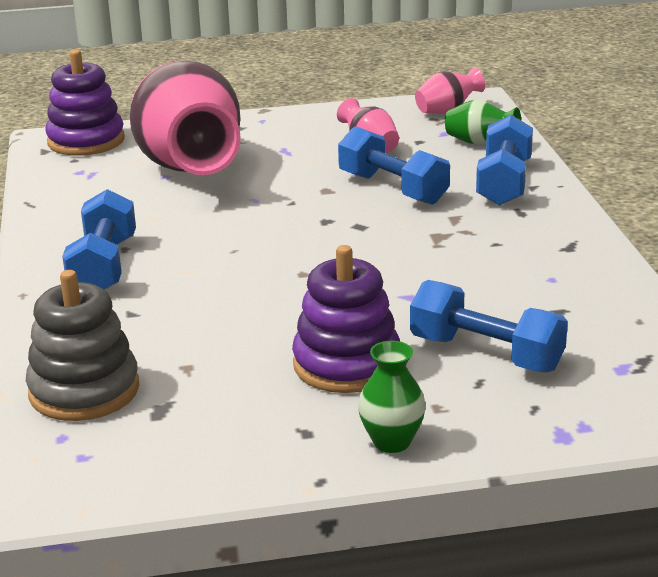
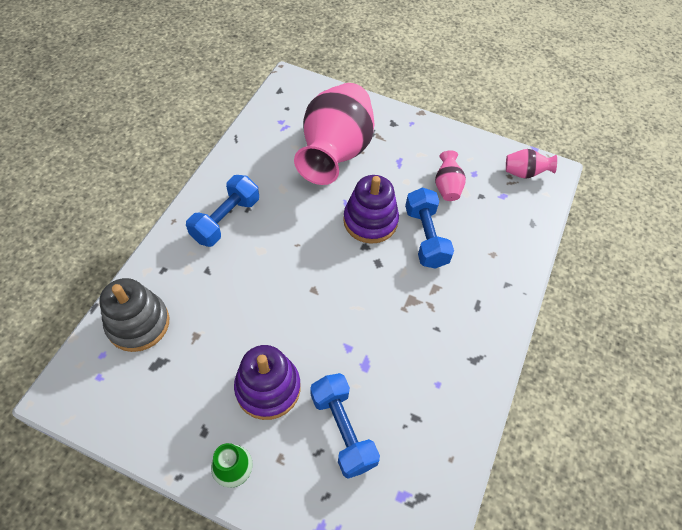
camera: 30 degrees right, 30 degrees up
(86, 141) = (306, 93): purple stacking toy -> purple stacking toy (370, 221)
(479, 142) = (515, 219): green vase -> none
(504, 183) = (493, 270): blue dumbbell -> none

